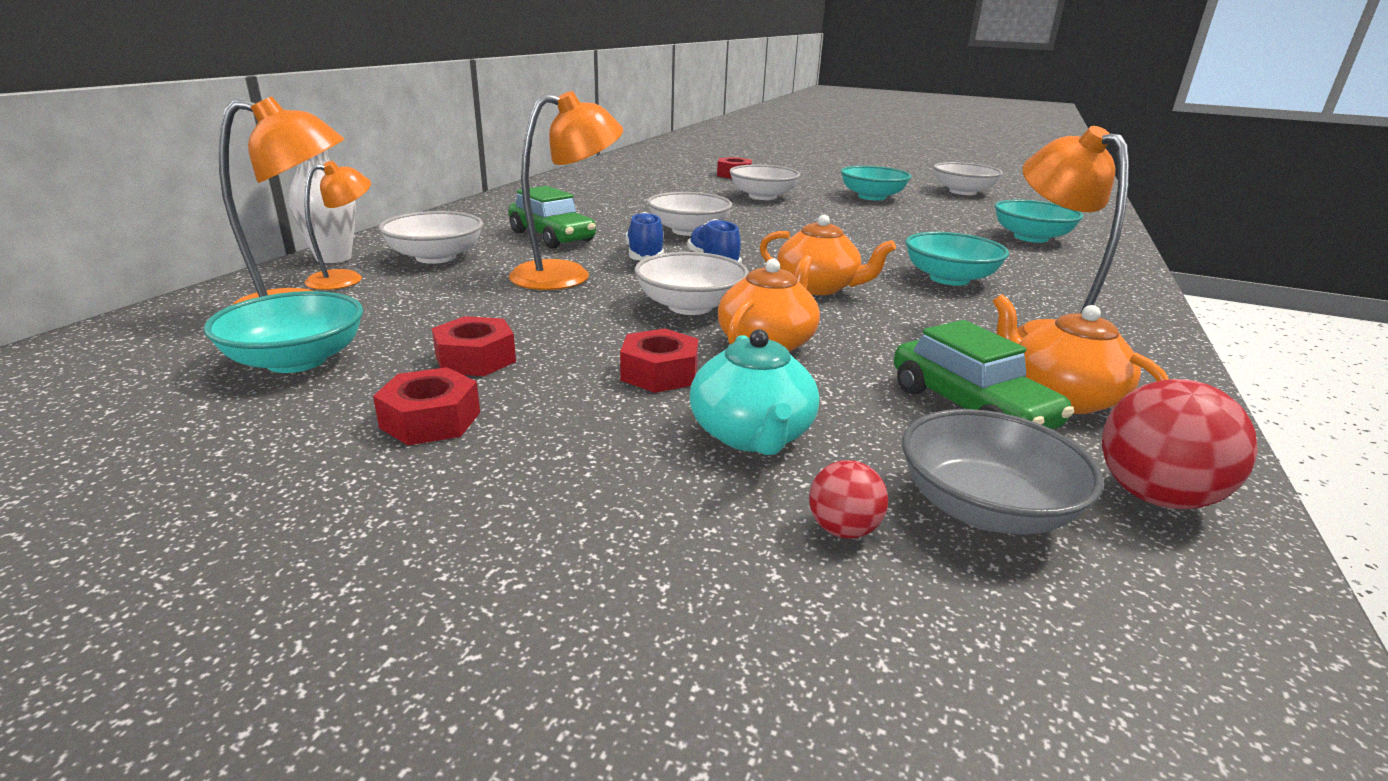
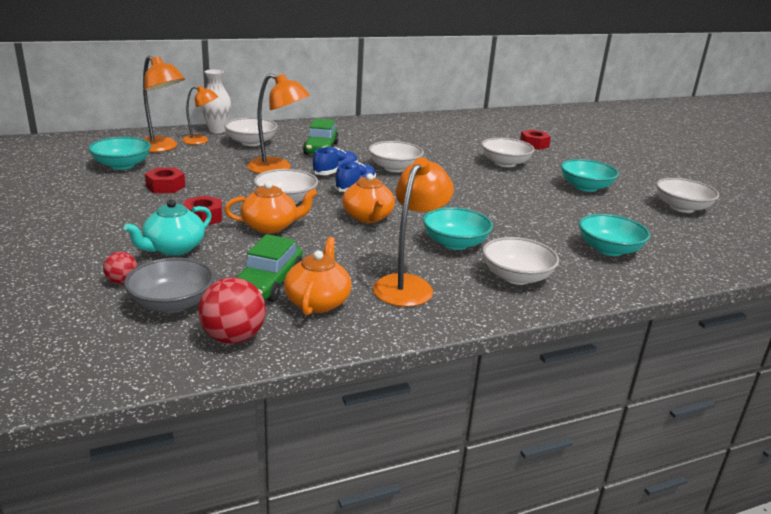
camera: 45 degrees right, 0 degrees up
(430, 420) = (110, 199): red nut -> none
(1066, 286) = (516, 277): none -> white bowl

